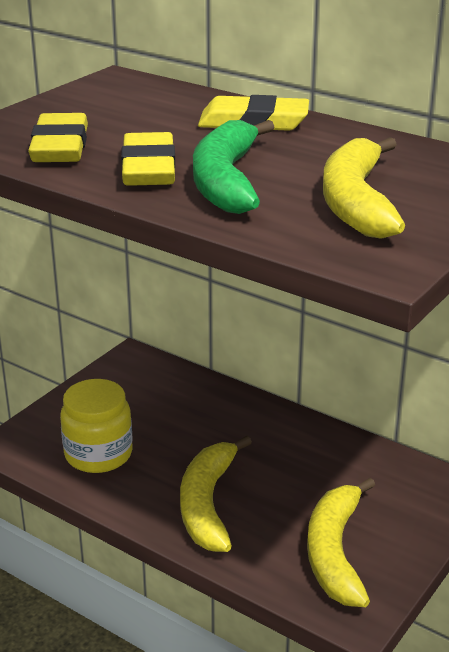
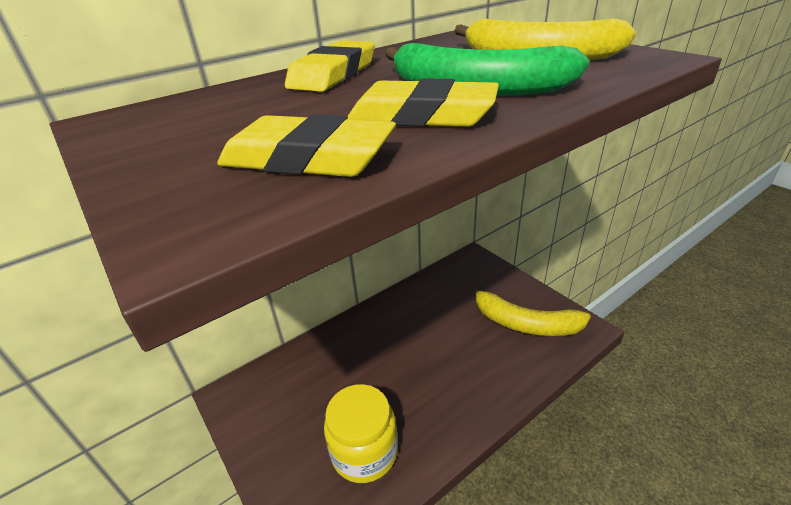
camera: 70 degrees left, 5 degrees up
(208, 504) = (458, 381): yellow banana -> none

